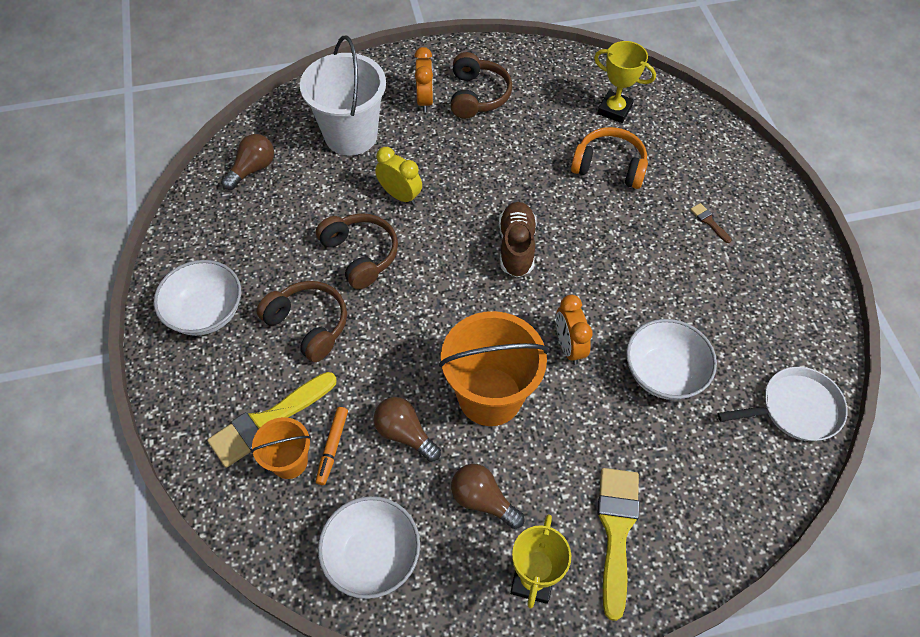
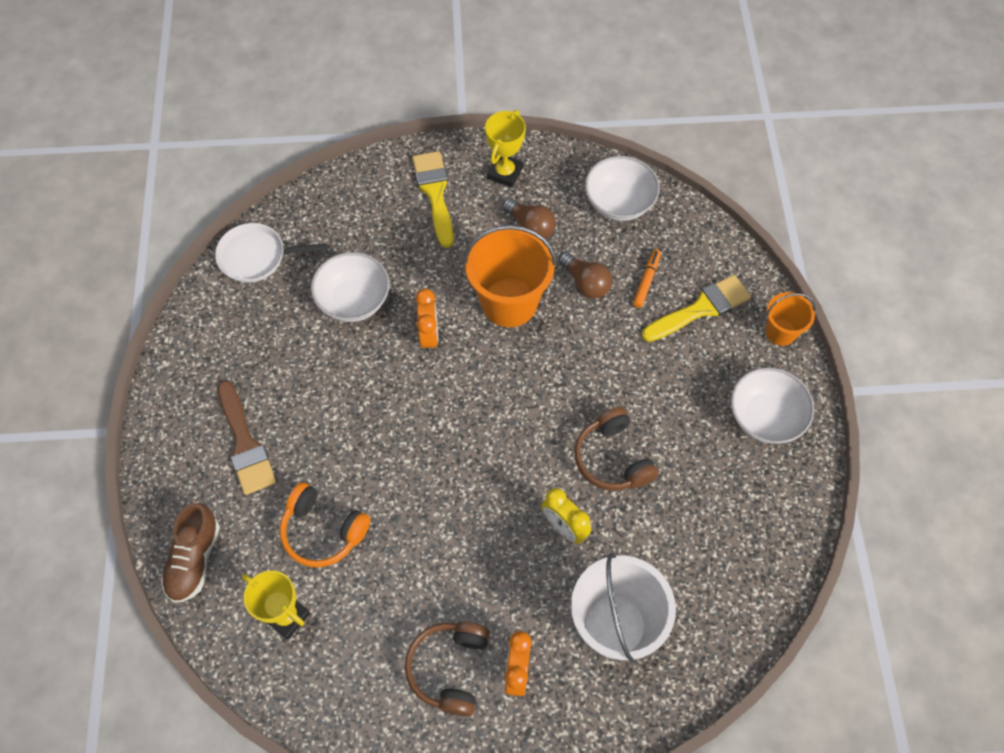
camera: 170 degrees left, 5 degrees up
(252, 169) = (730, 590): brown light bulb -> none
(289, 461) = (682, 275): orange bucket -> orange bucket (780, 332)
(308, 325) = (666, 390): brown headphones -> none
(516, 247) = (452, 444): brown shoe -> brown shoe (194, 559)
(616, 531) = (435, 193): yellow brush -> yellow brush turned 150 degrees clockwise
(709, 222) = (245, 444): brown brush -> brown brush, size x2.29

